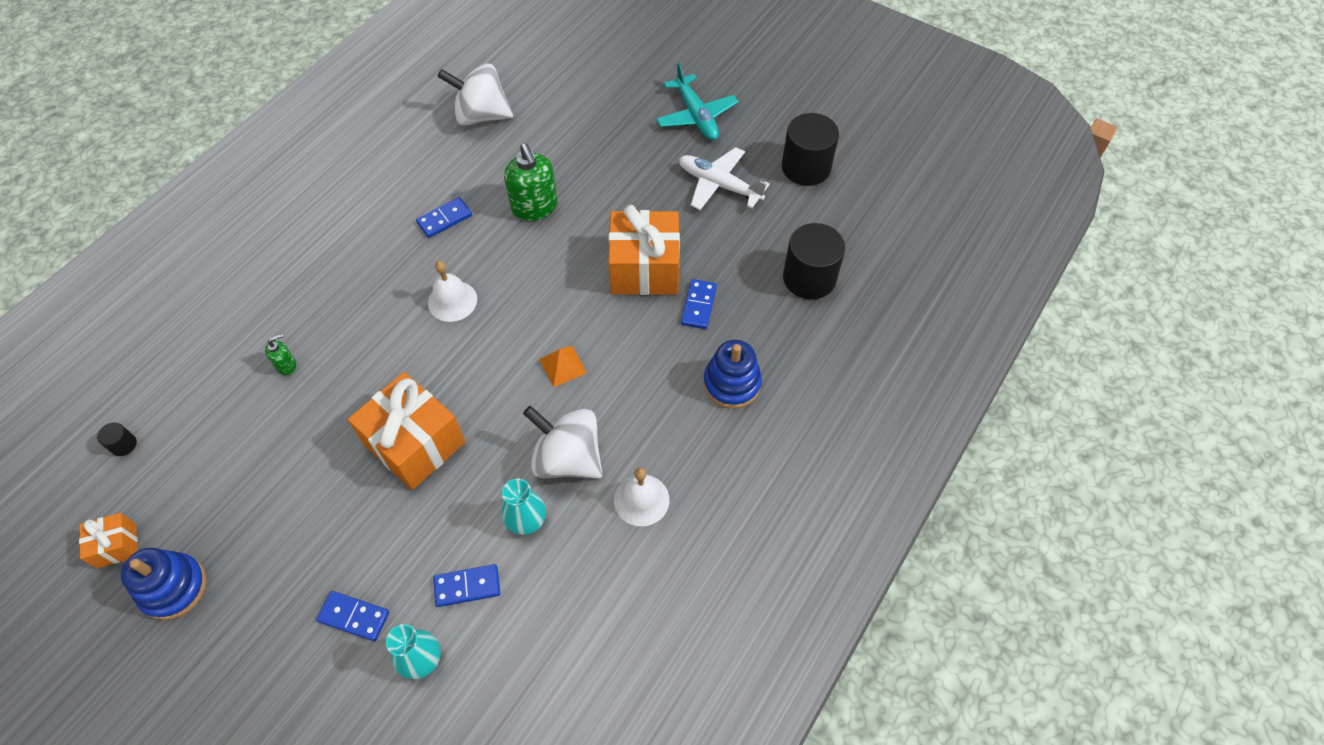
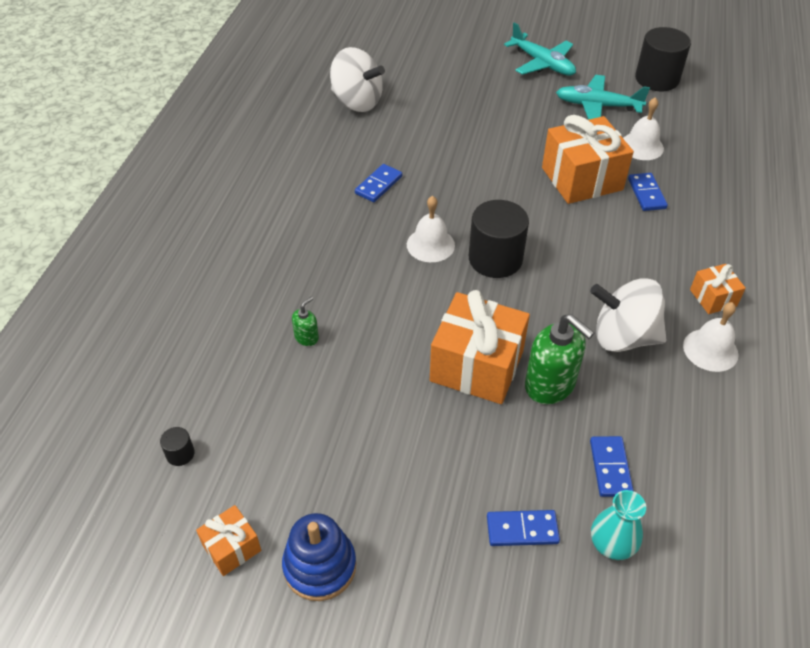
camera: 20 degrees left, 10 degrees down
(467, 586) = (610, 468): blue domino -> blue domino turned 60 degrees counterclockwise
(481, 115) = (357, 102): white spinning top -> white spinning top turned 135 degrees counterclockwise
(526, 519) = (623, 396): turquoise vase -> none
(535, 207) = (453, 157): green soap dispenser -> green soap dispenser (550, 385)
(563, 366) = (566, 268): orange pyramid -> none
(683, 444) = (713, 298): none -> orange gift
(719, 185) = (597, 106): white plane -> turquoise plane
(732, 247) = (641, 146): none -> white bell
(732, 383) = (717, 242): blue stacking toy -> none
(809, 278) = (719, 152): black cylinder -> black cylinder (495, 259)

